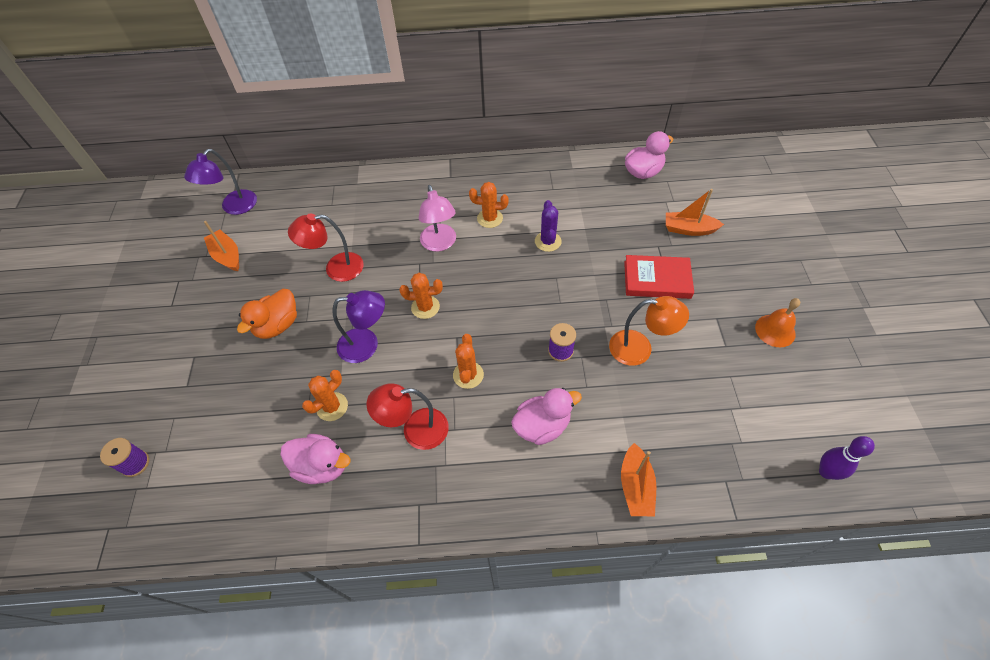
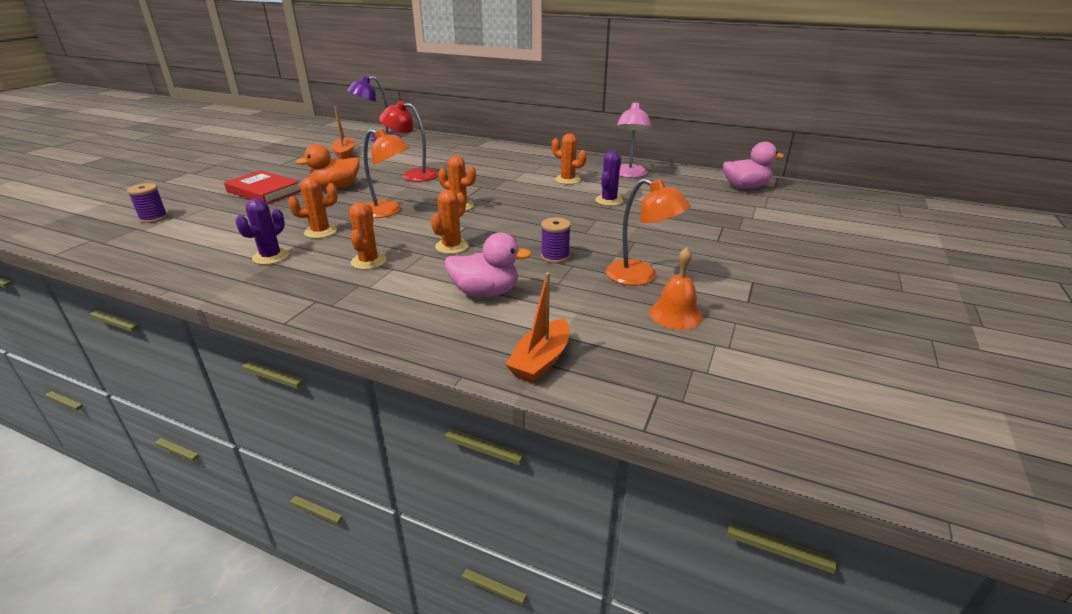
camera: 25 degrees right, 25 degrees down
(322, 466) = (271, 257): pink duck -> purple cactus
(367, 345) = (388, 211): purple lamp -> orange lamp
(415, 430) = (368, 261): red lamp -> orange cactus
(440, 244) = (509, 182): pink lamp -> pink lamp (629, 175)
(657, 279) = (702, 243): red book -> red book (264, 191)
(689, 229) = (768, 225): orange boat -> none
(775, 330) = (824, 308): orange bell -> orange bell (676, 314)
(826, 472) = (814, 435): purple bowling pin -> none

